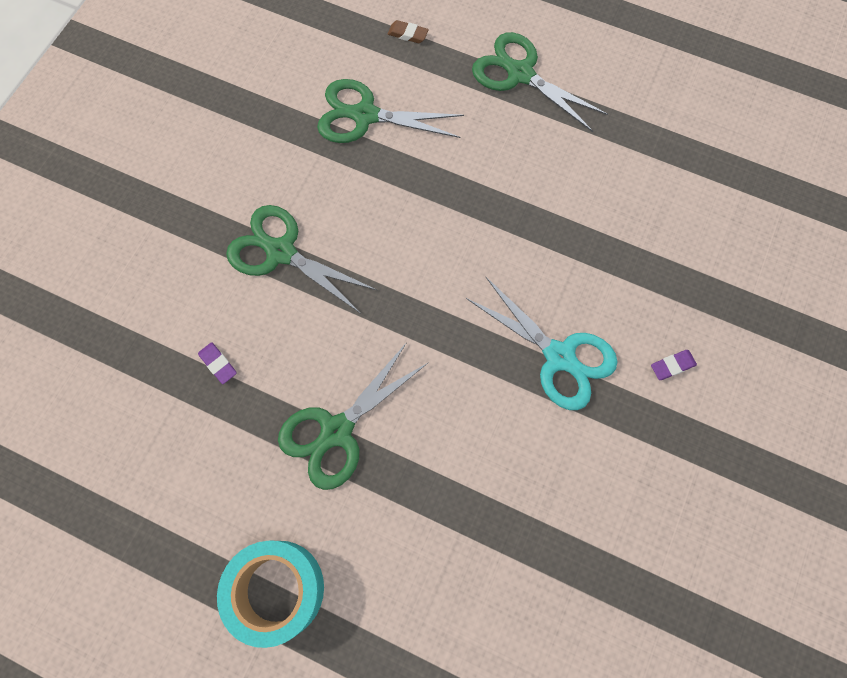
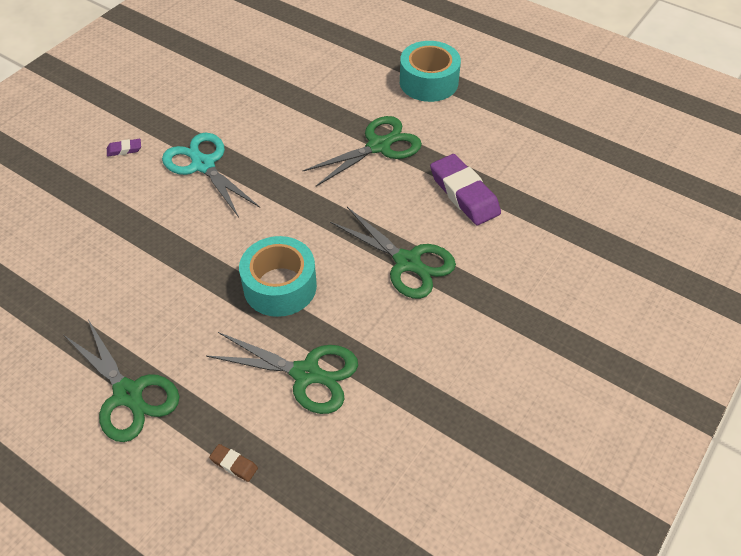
camera: 170 degrees left, 20 degrees down
(218, 364) = (464, 194): purple eraser -> purple eraser, size x2.26
(414, 201) = (280, 286): none -> turquoise tape

